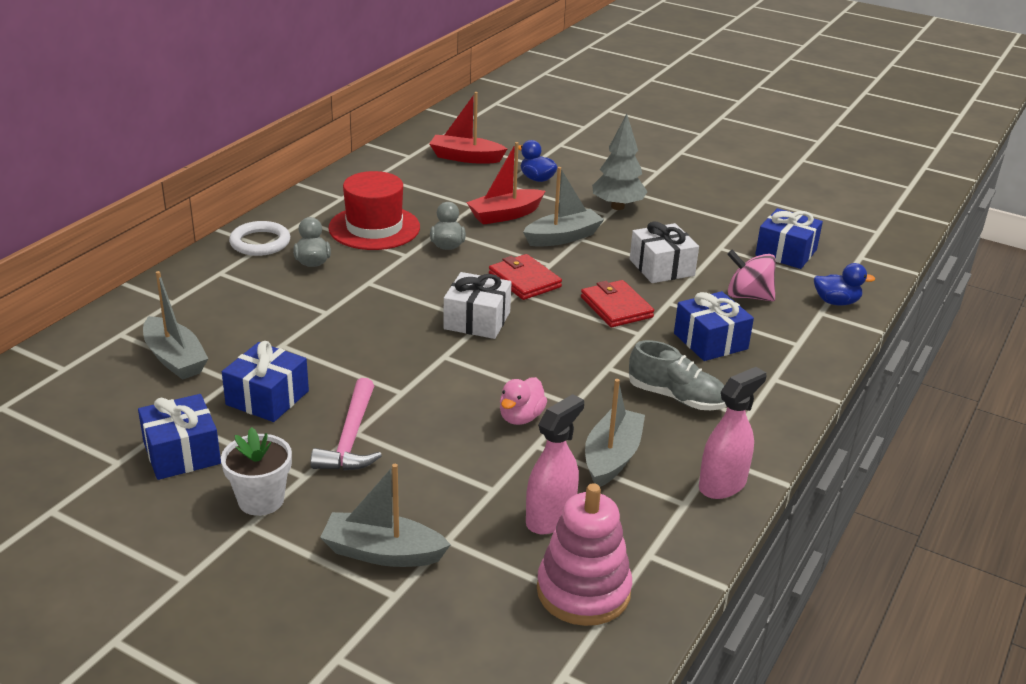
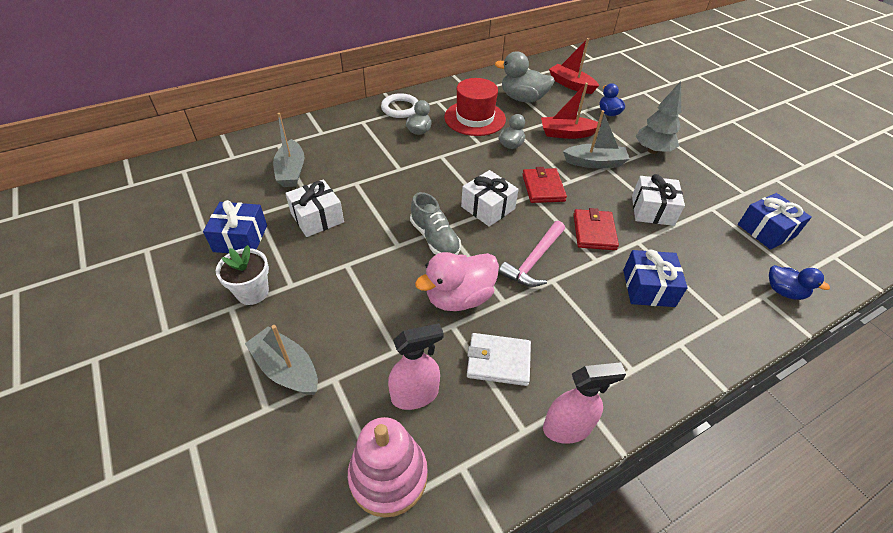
camera: 30 degrees right, 15 degrees up
(267, 398) = (317, 218): blue gift -> white gift
(351, 438) = (340, 268): pink hammer -> pink hammer (534, 261)
(417, 189) = (523, 99): none -> grey duck
(521, 417) = (459, 297): pink duck -> pink duck, size x1.71
(612, 457) = (498, 361): grey boat -> white wallet
(676, 397) = (586, 328): grey shoe -> grey shoe (434, 238)
(748, 296) = (707, 259): pink spinning top -> none

